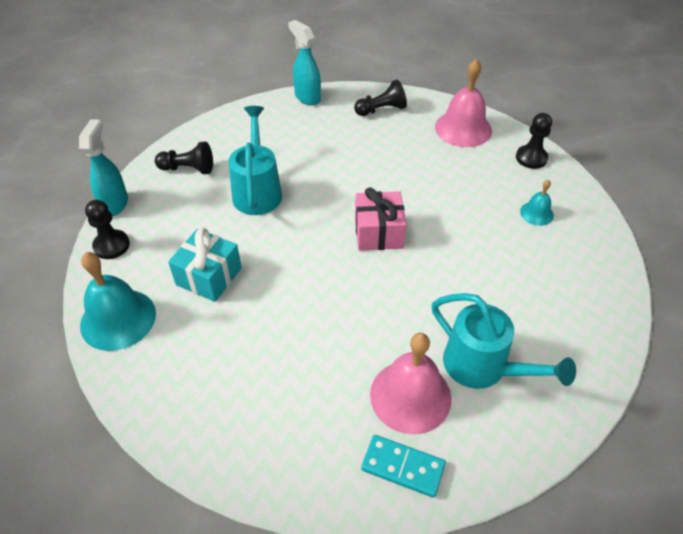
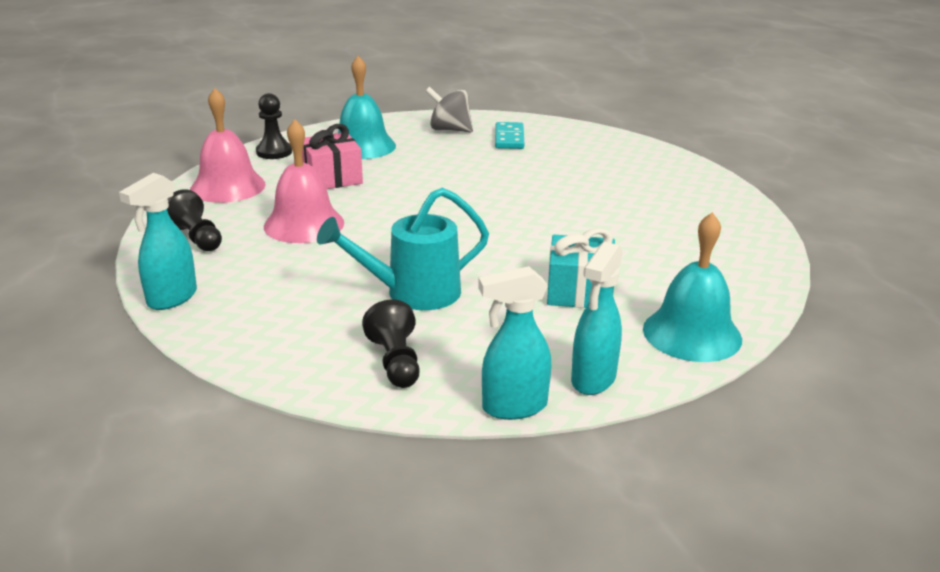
camera: 110 degrees left, 20 degrees down
(111, 245) = (593, 380): black pawn -> turquoise spray bottle
(378, 232) = (438, 210): pink gift -> pink gift (332, 178)
(403, 467) = (677, 172): turquoise domino -> turquoise domino (509, 138)
(410, 396) = (616, 176): pink bell -> pink bell (304, 224)
(483, 368) = (562, 154): turquoise watering can -> none
(536, 213) = (362, 146): turquoise bell -> turquoise bell, size x1.94
(576, 288) = (449, 130): none -> grey spinning top

